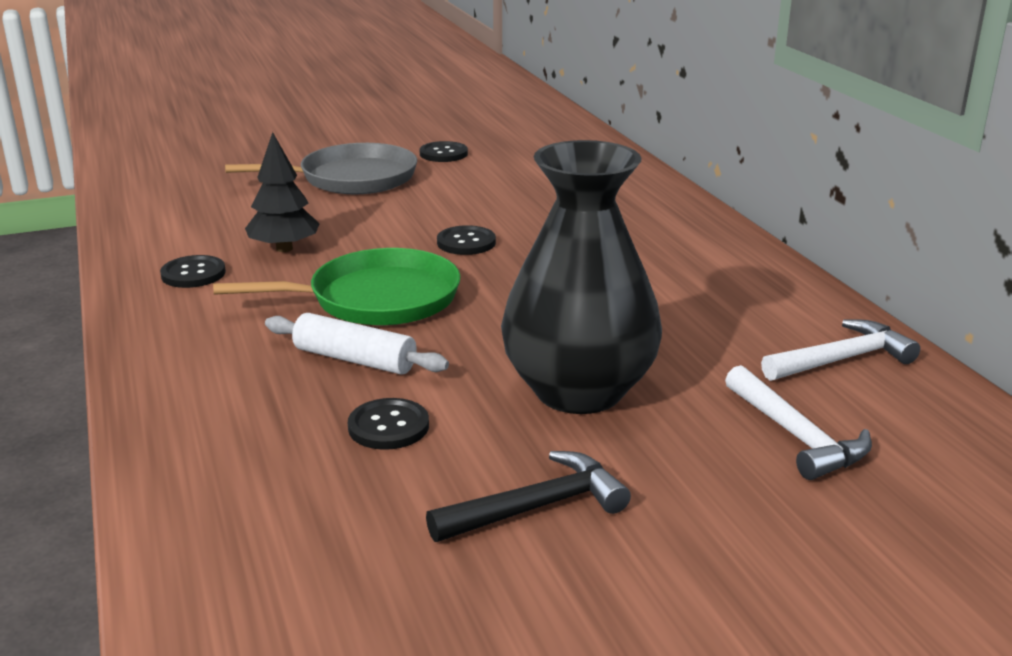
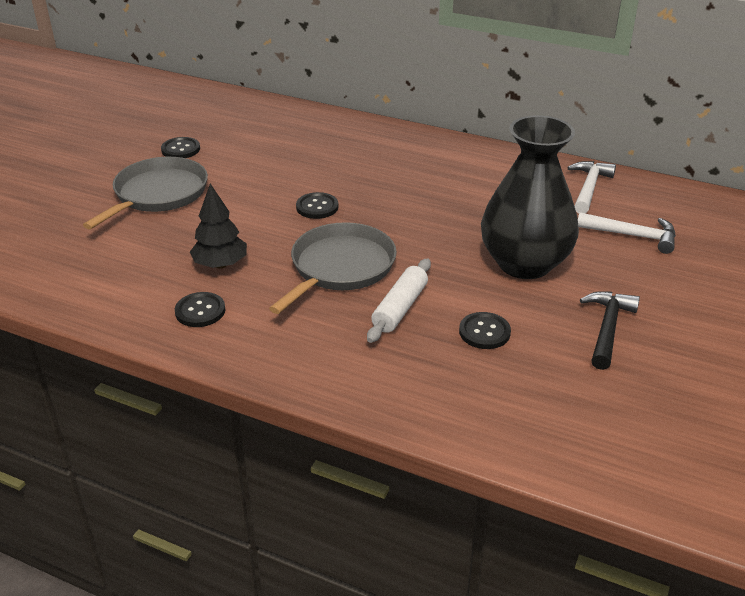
camera: 45 degrees left, 10 degrees up
(354, 360) = (400, 308): white rolling pin -> white rolling pin turned 45 degrees counterclockwise
(376, 299) = (340, 268): green pan -> grey pan

